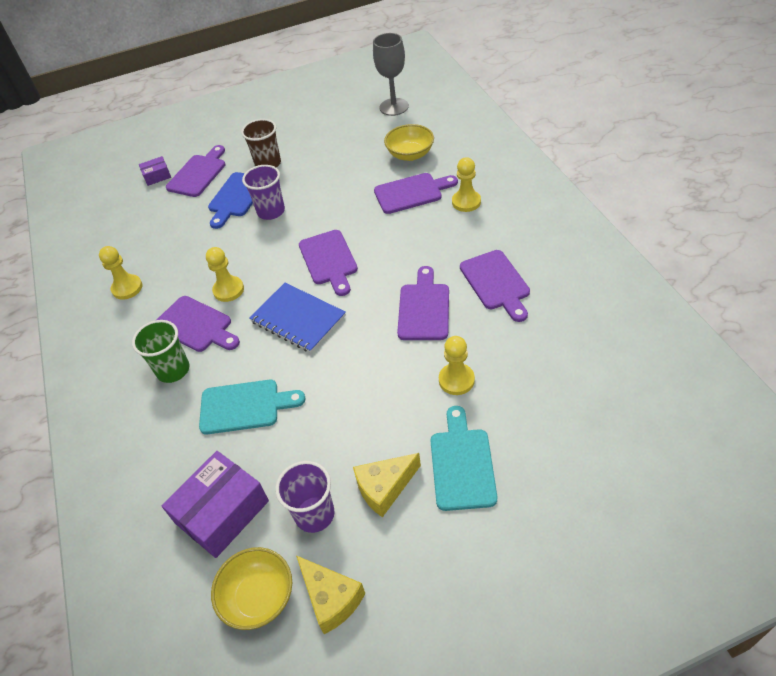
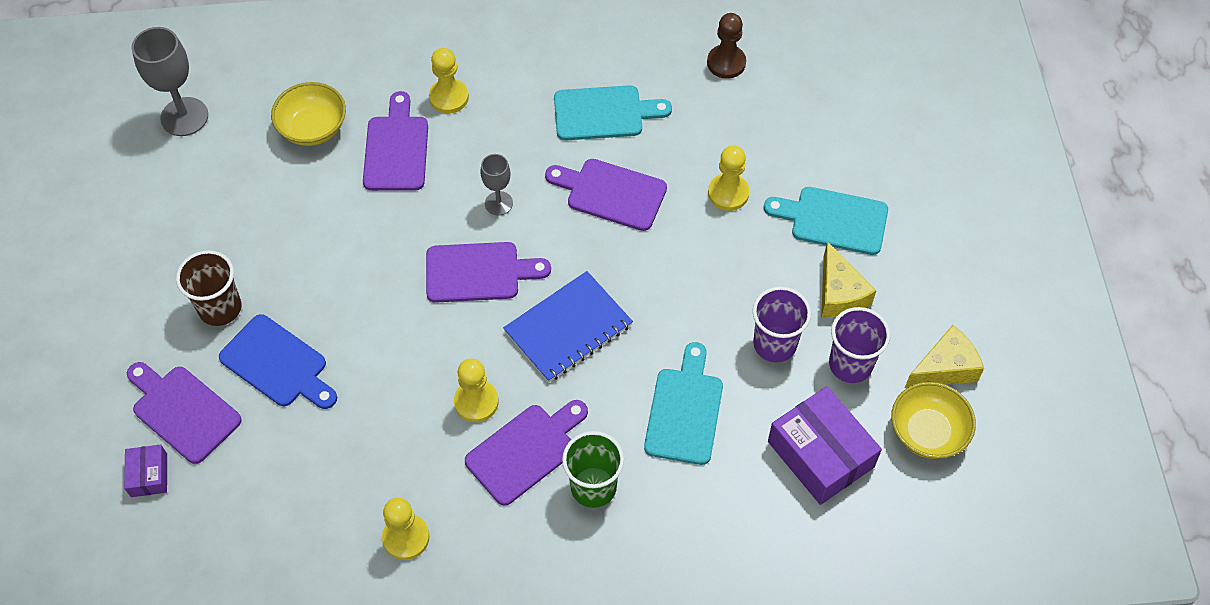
camera: 80 degrees left, 10 degrees up
(271, 211) = (338, 323): purple cup -> purple cup (774, 344)
(389, 252) = (498, 203): none -> grey goblet
(496, 283) = (604, 113): purple cutting board -> turquoise cutting board
(591, 343) = (726, 63): none -> brown pawn

